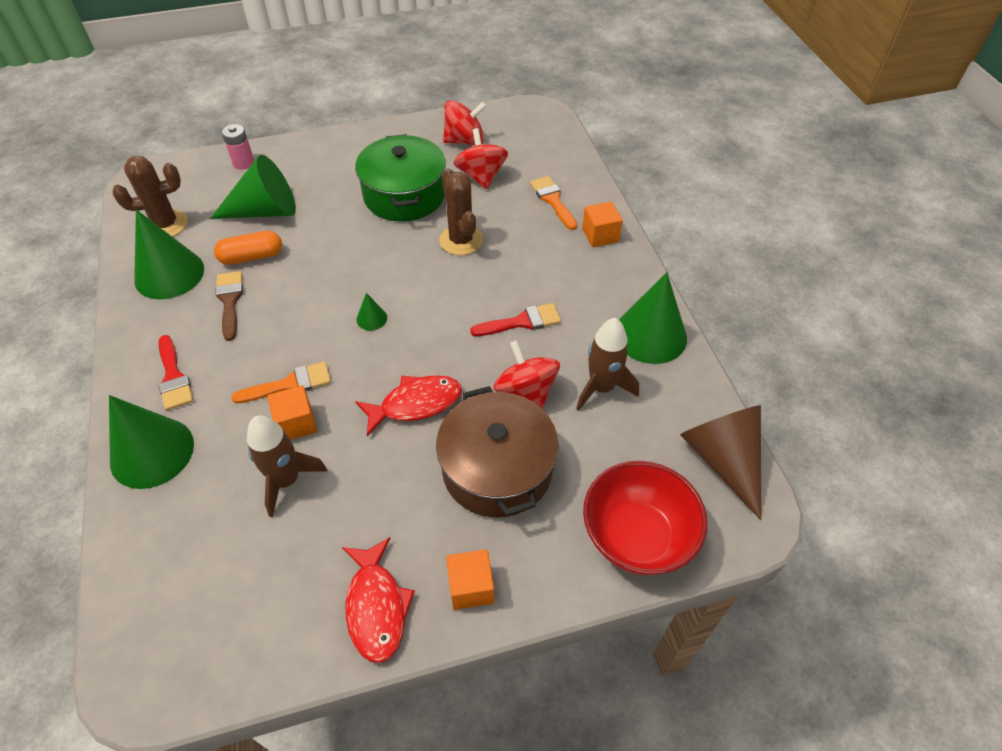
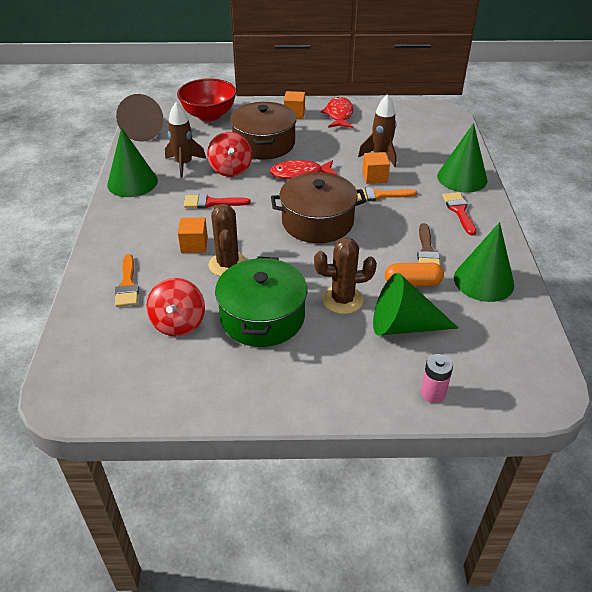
camera: 165 degrees left, 10 degrees down
(166, 224) = (502, 329): brown cactus -> brown cactus (342, 300)
(371, 318) = (317, 222): green cone -> brown pot
(465, 140) = (172, 373): red spinning top -> none
(600, 235) = (111, 248): orange cube -> orange cube (194, 245)

